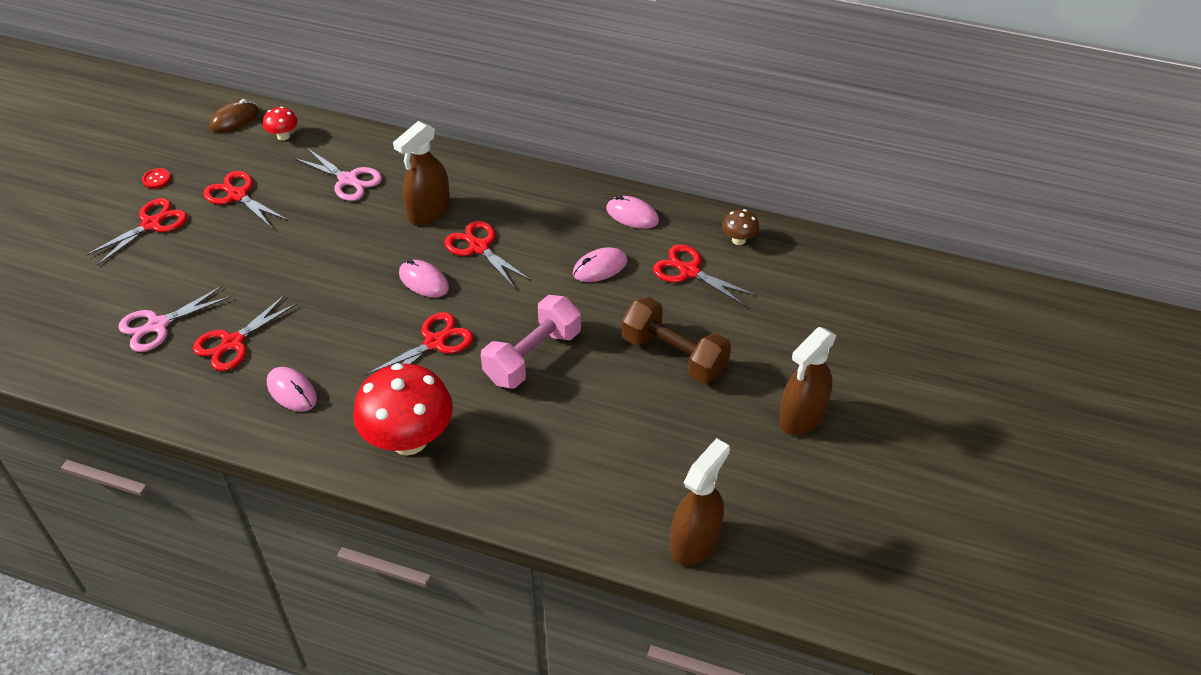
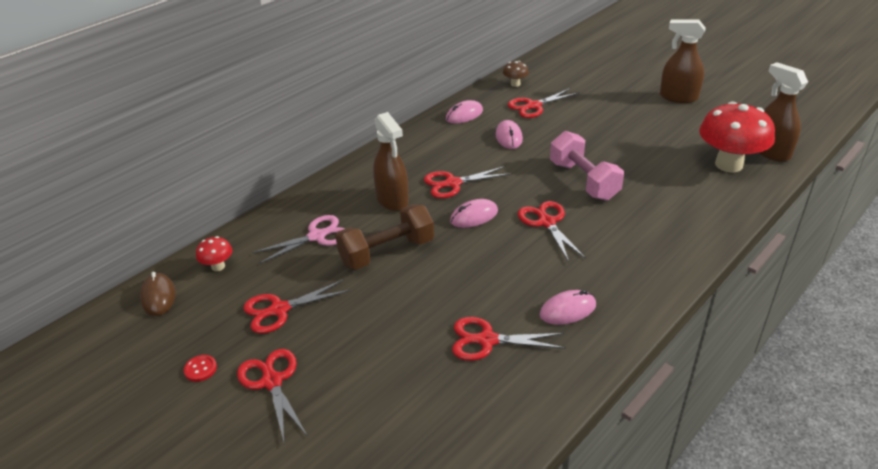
camera: 65 degrees left, 10 degrees down
(158, 325) = (433, 394): pink scissors -> none
(233, 342) = (487, 340): red scissors -> red scissors turned 120 degrees clockwise
(409, 440) = (647, 253): red mushroom -> red mushroom (728, 165)
(674, 355) = (608, 127): brown dumbbell -> brown dumbbell (387, 252)
(802, 417) = (678, 97): brown spray bottle -> brown spray bottle turned 135 degrees clockwise

